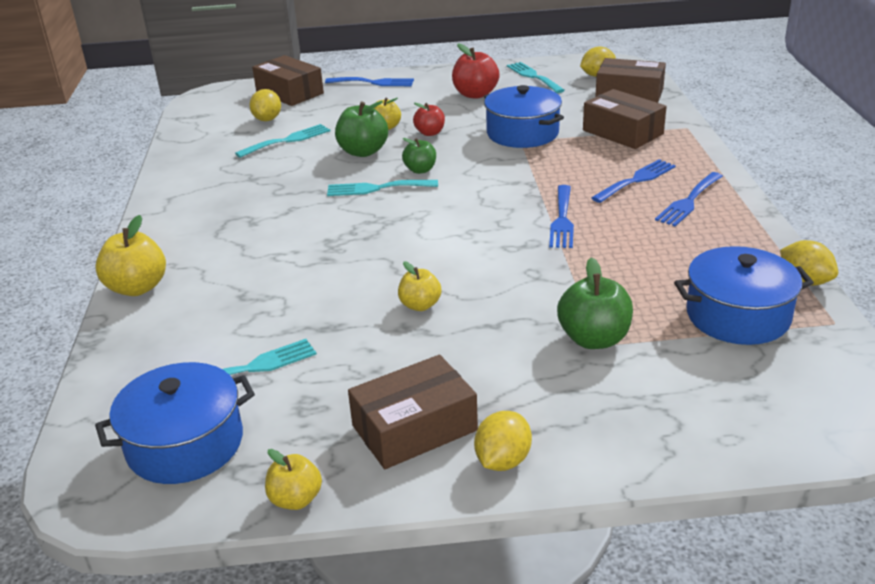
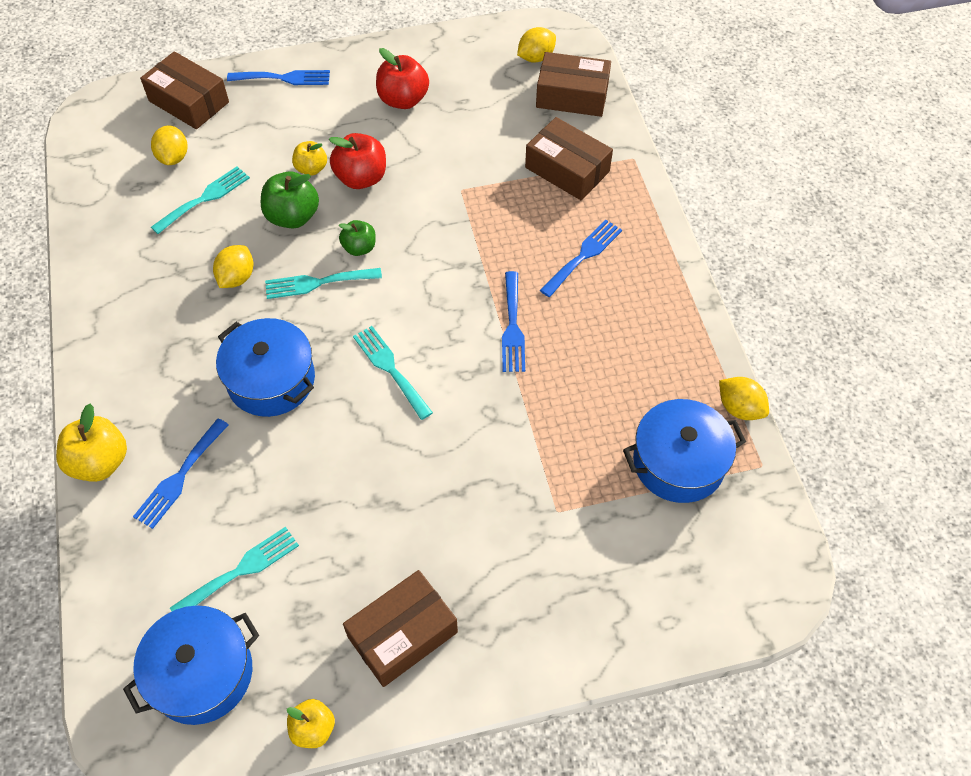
camera: 10 degrees left, 25 degrees up
(420, 305) = (387, 469): yellow apple -> none
(430, 133) = (361, 178): red apple -> red apple, size x1.60
(503, 460) = (482, 666): yellow lemon -> yellow lemon (237, 278)
(522, 133) = (461, 175): blue pot -> blue pot (271, 380)
(533, 76) = (465, 61): turquoise fork -> turquoise fork (390, 368)
(594, 339) = (551, 504): green apple -> none
(688, 201) = (635, 290): blue fork -> blue fork (179, 477)

